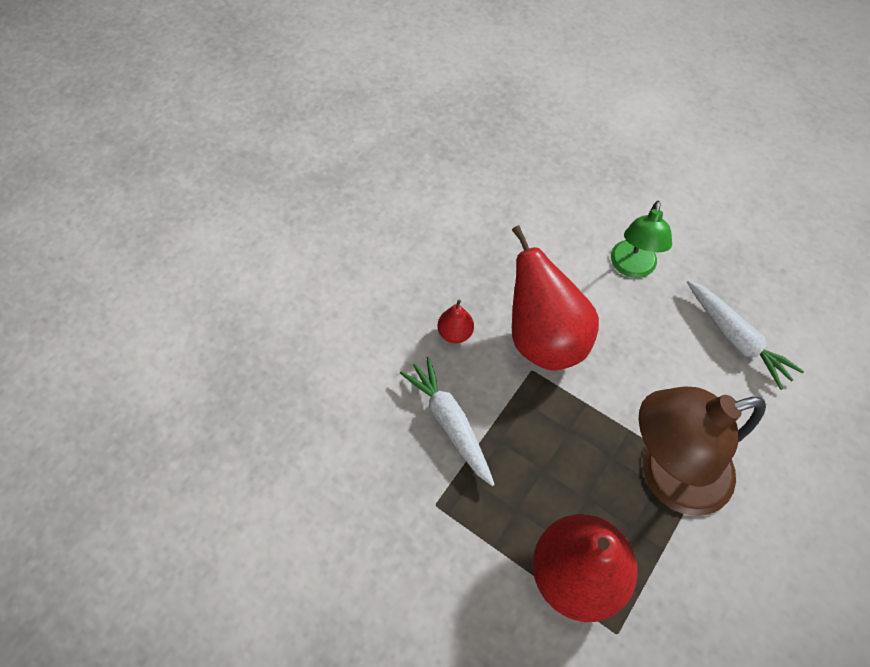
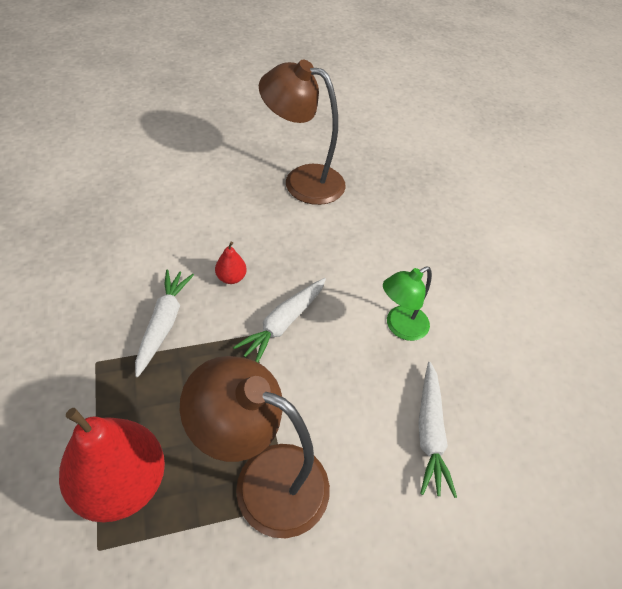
camera: 35 degrees right, 10 degrees down
(404, 184) = (302, 180): none -> brown lamp
(543, 339) = (283, 323): red pear -> white carrot

